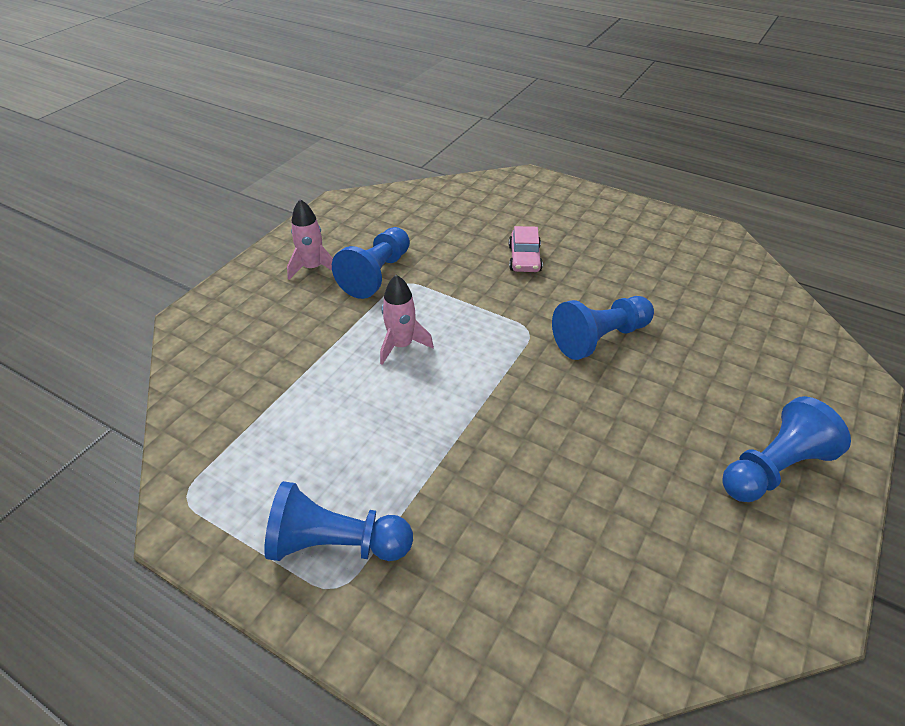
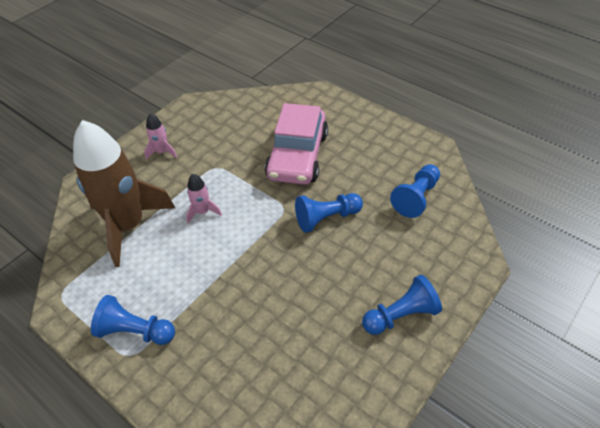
camera: 10 degrees right, 5 degrees up
(283, 376) = (128, 225): none -> brown rocket
(376, 274) = (200, 160): blue pawn -> blue pawn (416, 198)
(524, 258) = (297, 156): pink car -> pink car, size x2.42

